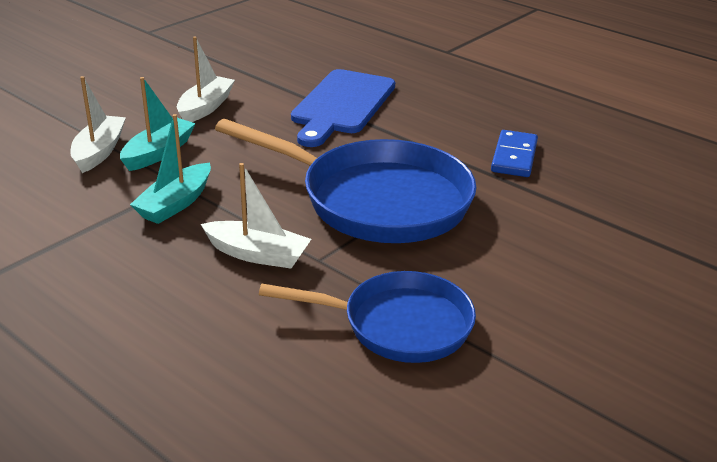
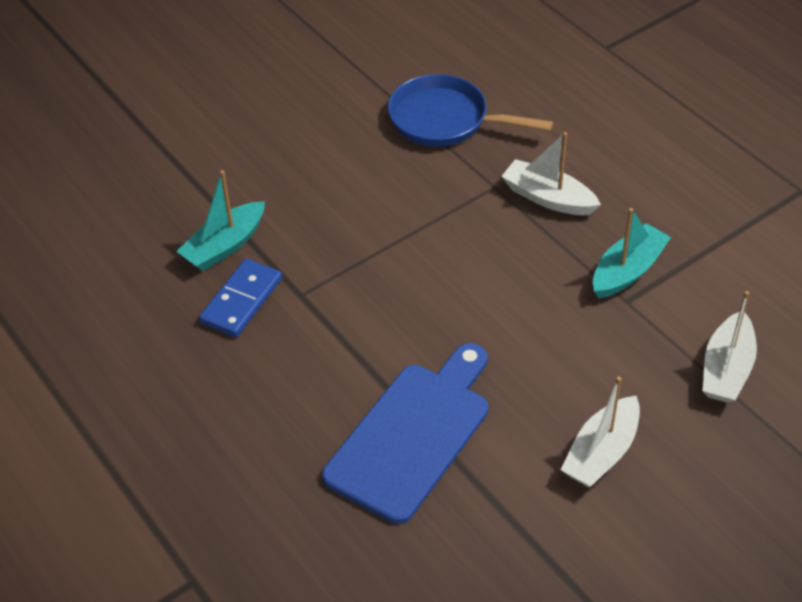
camera: 165 degrees left, 15 degrees up
(158, 153) = (655, 358): turquoise boat -> turquoise boat (225, 246)
(376, 200) = (421, 251): blue pan -> none

